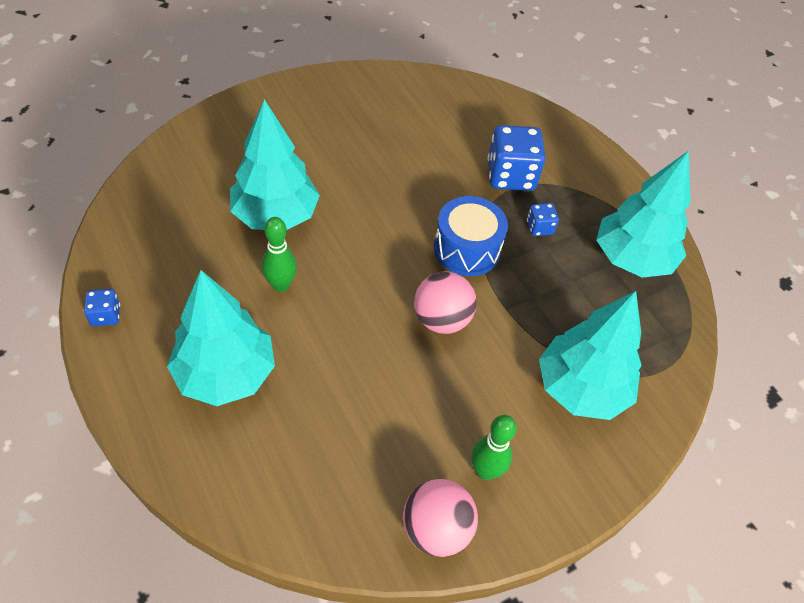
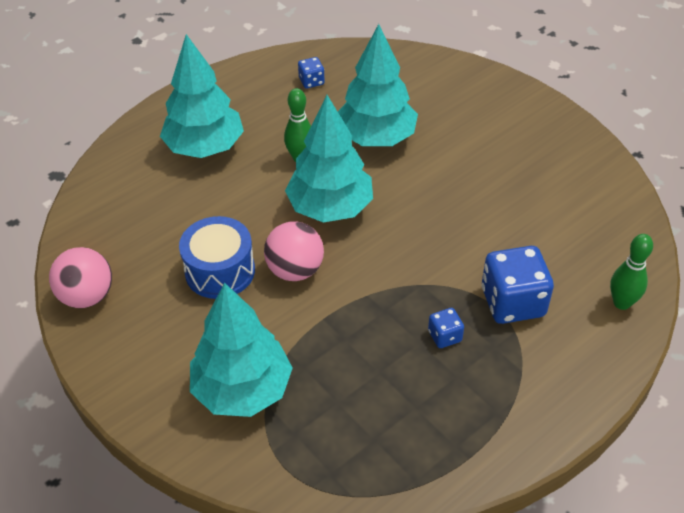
camera: 85 degrees right, 5 degrees down
(106, 315) = (241, 74): blue dice -> blue dice (311, 81)
(467, 249) = (389, 277): blue drum -> blue drum (220, 271)
(485, 471) = (143, 322): green bowling pin -> green bowling pin (621, 303)
(632, 259) = (433, 430): turquoise tree -> turquoise tree (330, 208)

